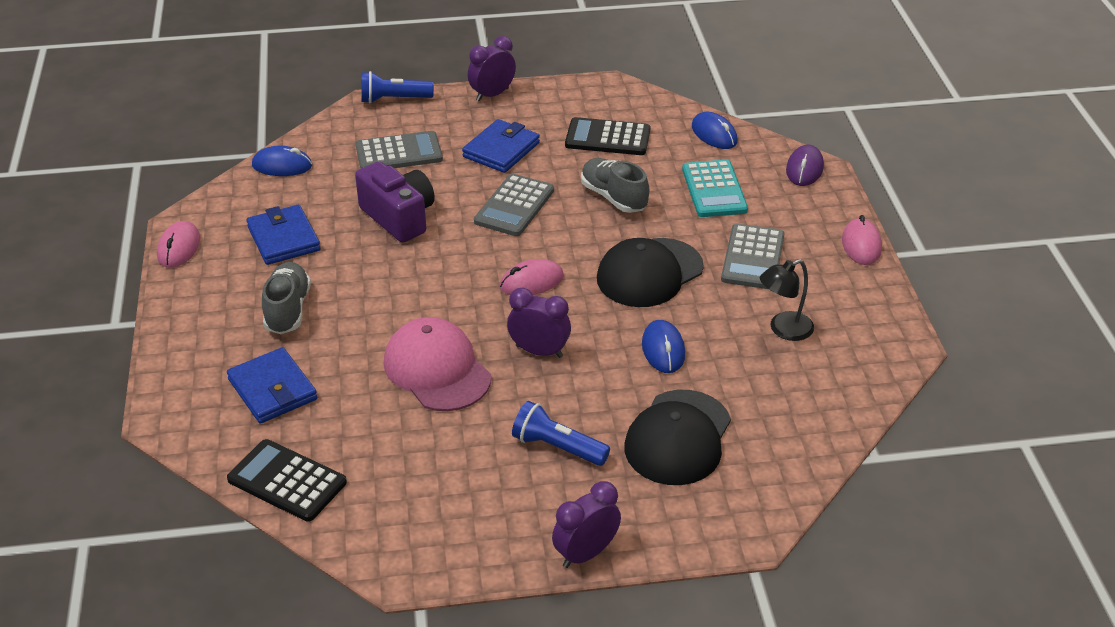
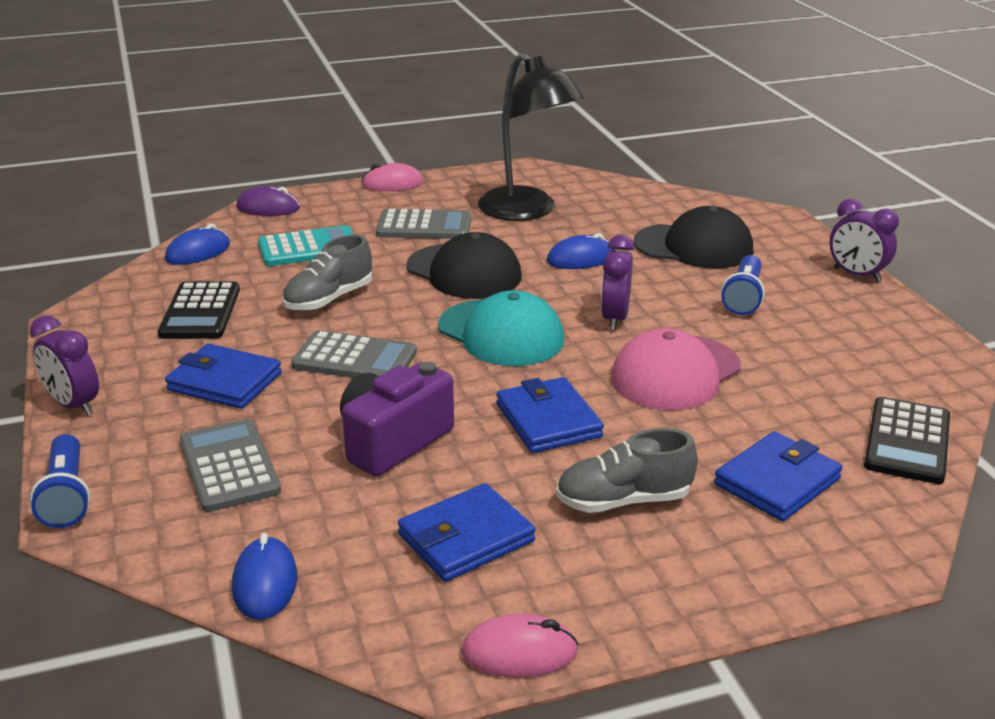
camera: 100 degrees left, 10 degrees down
(396, 290) = (548, 420): none -> blue wallet
(531, 282) = (501, 333): pink mouse -> turquoise cap
(783, 330) = (527, 211): black lamp -> black lamp, size x1.91

